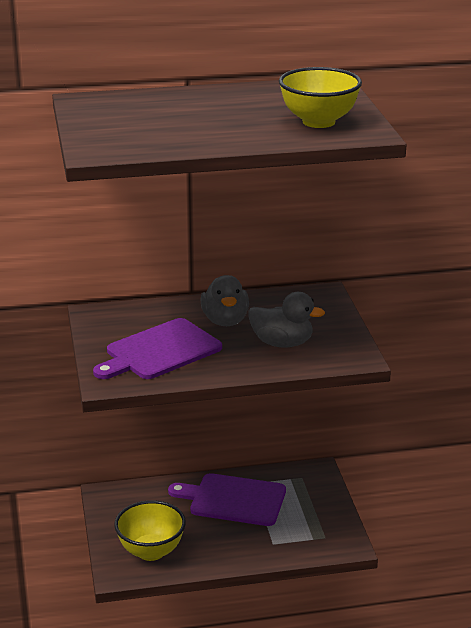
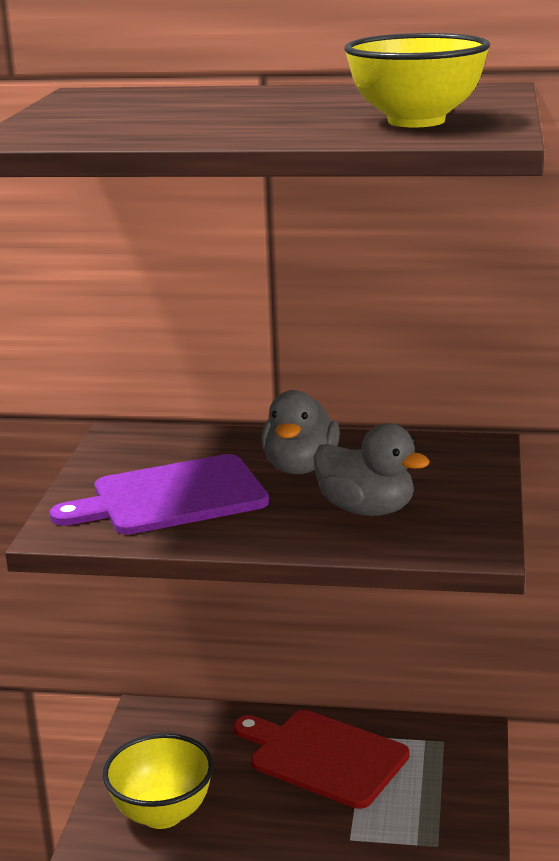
camera: 20 degrees right, 5 degrees down
(233, 499) = (323, 757): purple cutting board -> red cutting board

